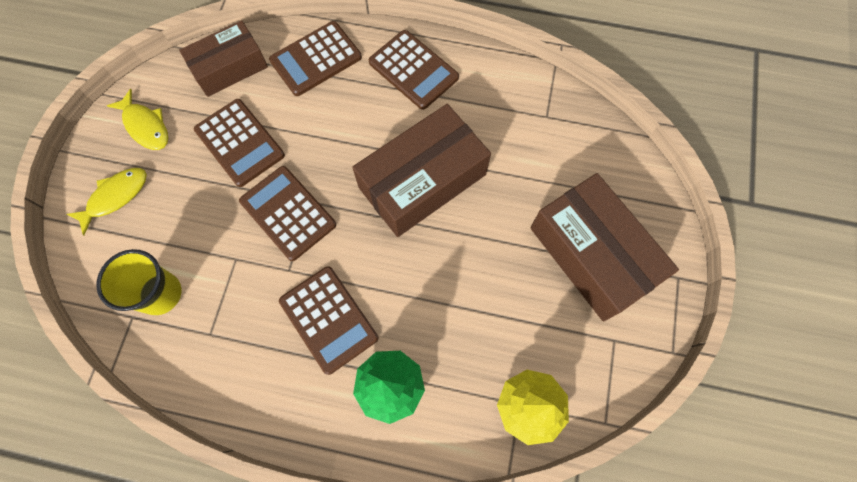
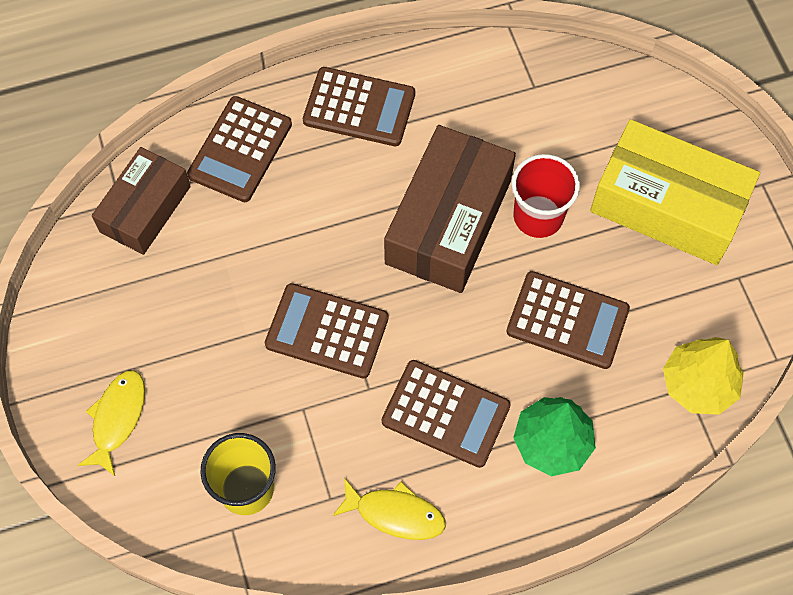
camera: 30 degrees left, 5 degrees down
(145, 126) = (94, 324): yellow fish -> yellow fish (395, 514)
(239, 143) = (218, 286): brown calculator -> brown calculator (567, 320)
(489, 211) = (538, 216): none -> red cup
(592, 254) = (667, 205): brown box -> yellow box

